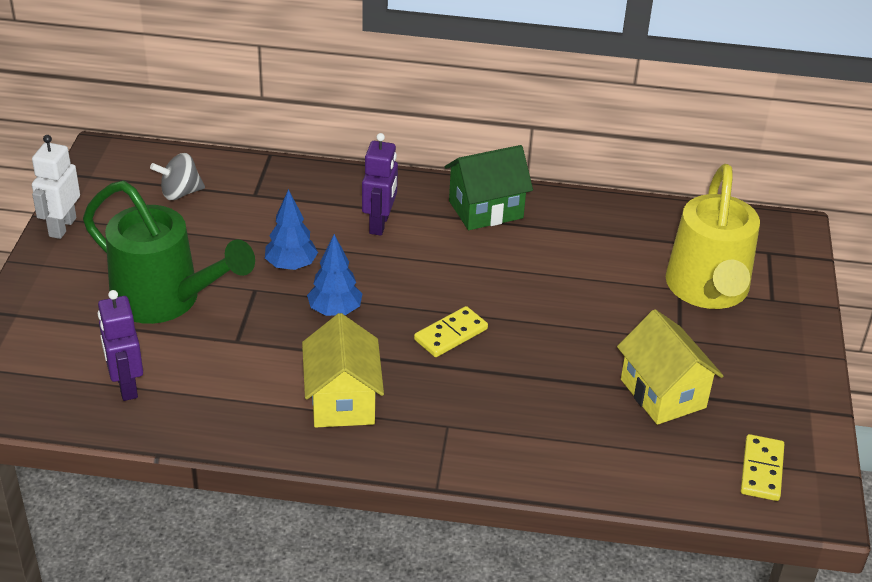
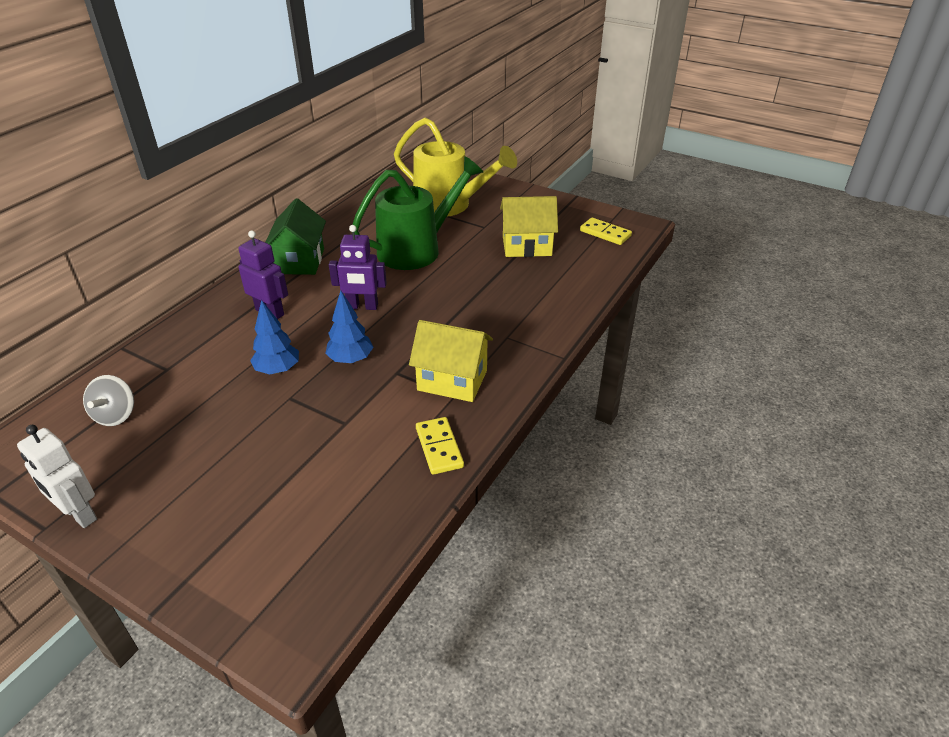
camera: 65 degrees left, 0 degrees up
(126, 386) = (352, 509): purple robot -> purple robot (362, 306)
(167, 300) = (258, 456): green watering can -> green watering can (417, 249)
(450, 334) = (417, 311): yellow domino -> yellow domino (439, 447)

